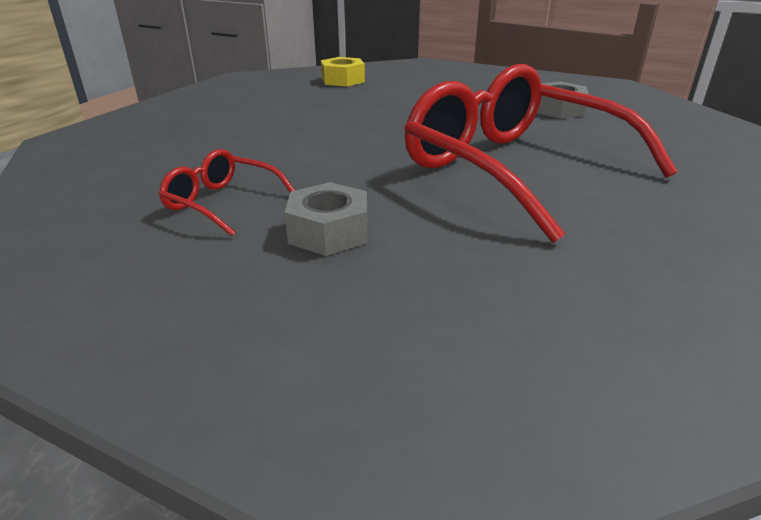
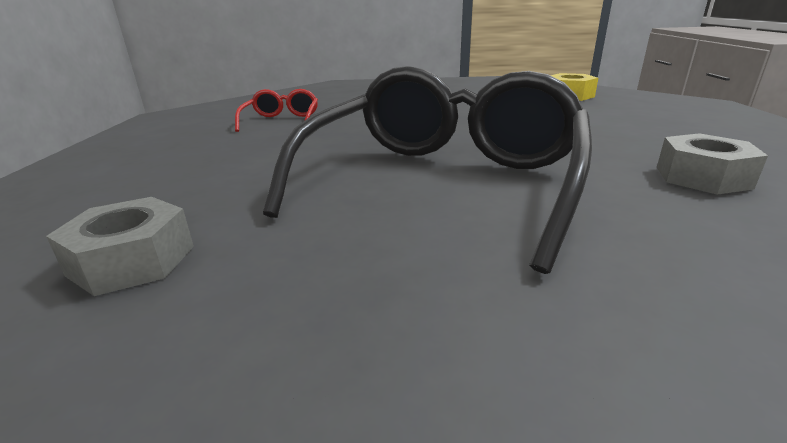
camera: 65 degrees right, 5 degrees down
(329, 232) = (254, 148): grey nut -> grey nut (132, 260)
(516, 169) = (442, 182): red glasses -> black glasses

